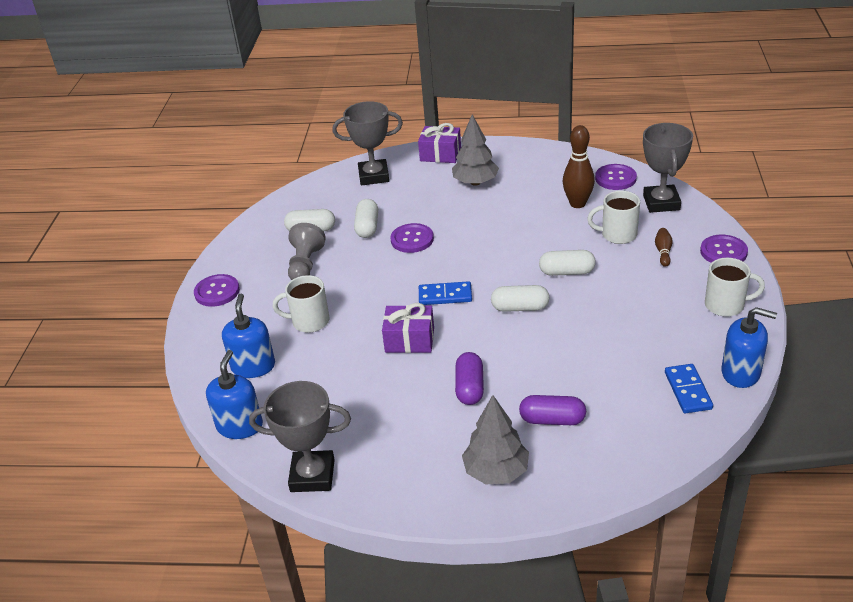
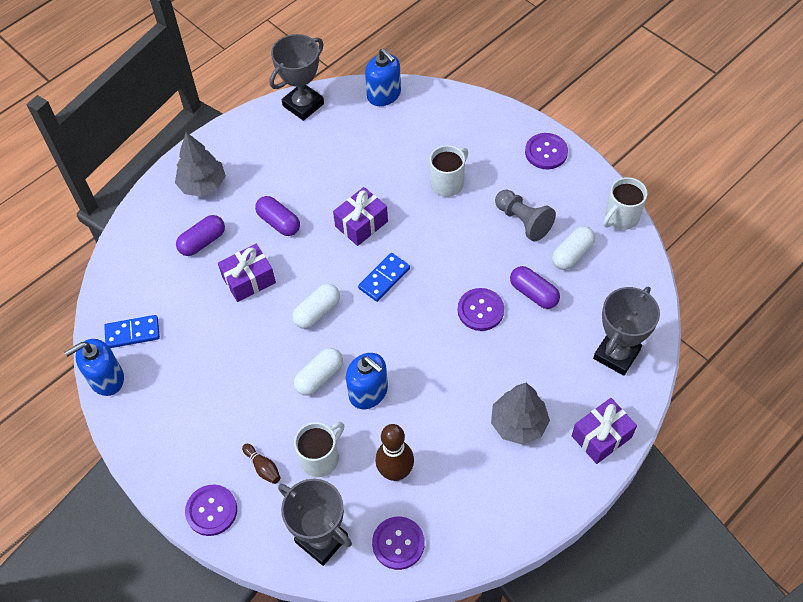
camera: 130 degrees right, 20 degrees up
(253, 366) = (433, 129): blue soap dispenser -> blue soap dispenser (368, 392)
(367, 227) = (533, 293): white capsule -> purple capsule
(546, 363) = (249, 280): none -> purple gift
(688, 390) = (132, 333): blue domino -> blue domino turned 45 degrees counterclockwise
(726, 305) = (163, 441): white mug -> white mug (621, 217)

